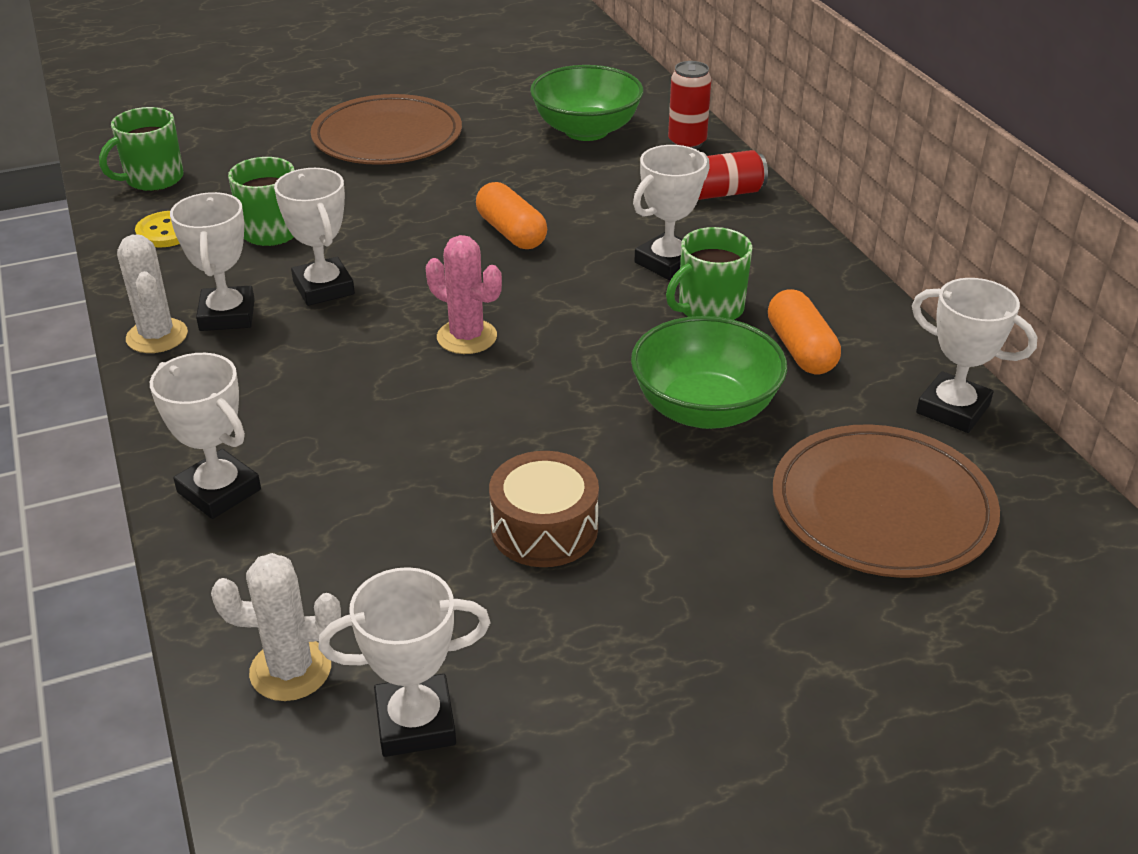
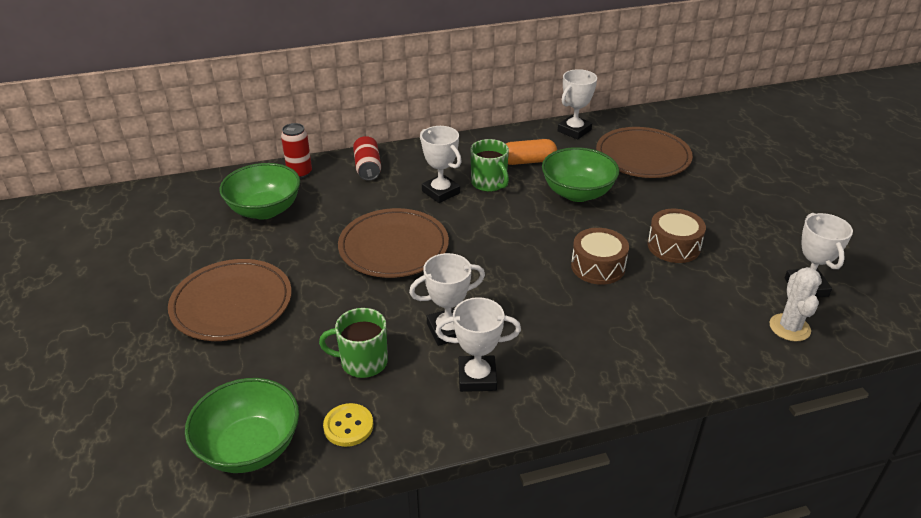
camera: 85 degrees left, 0 degrees up
(153, 179) = (250, 447): green mug -> green bowl
(157, 336) = (501, 414): white cactus -> none
(219, 491) = (664, 365): white trophy -> none
(467, 337) = (511, 267): pink cactus -> none
(474, 428) = (598, 266): none -> brown drum
(511, 232) = (393, 247): orange capsule -> brown plate

